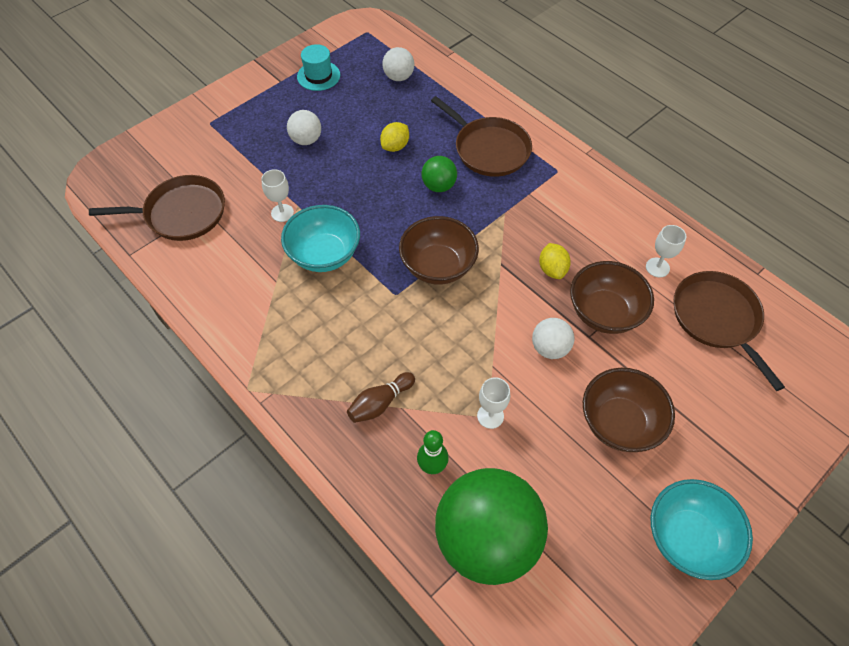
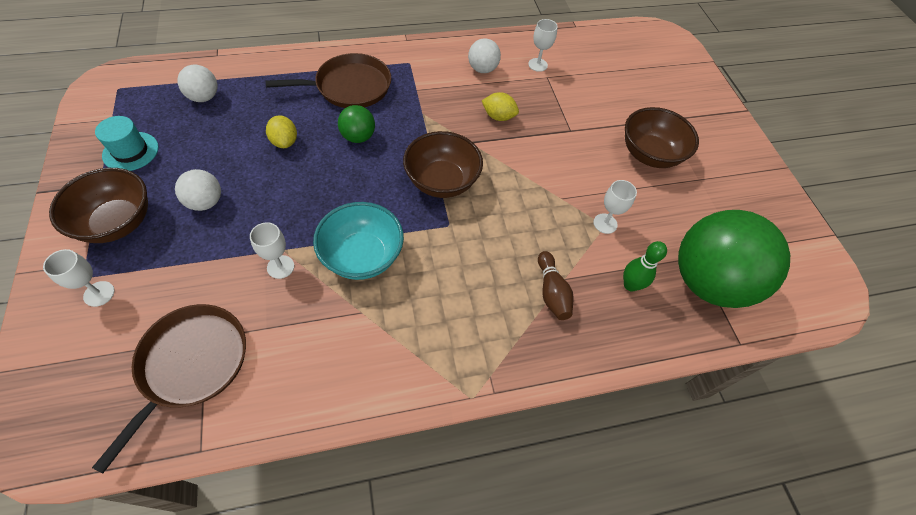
camera: 65 degrees left, 0 degrees up
(202, 138) = (99, 294): none -> white goblet
(550, 348) = (567, 157): white ball -> white ball (482, 69)
(604, 313) = (556, 111): brown bowl -> brown bowl (117, 222)
(688, 538) = (748, 170): turquoise bowl -> none
(717, 319) = (598, 63): brown pan -> none

